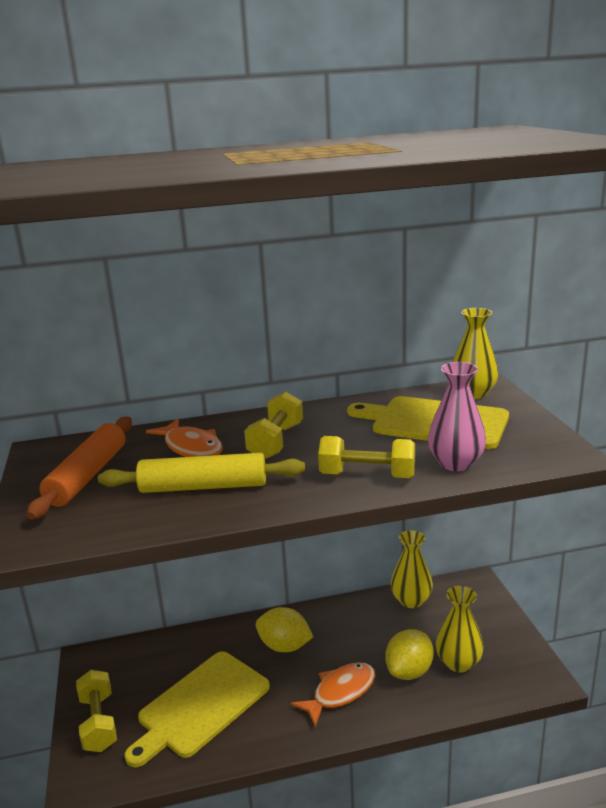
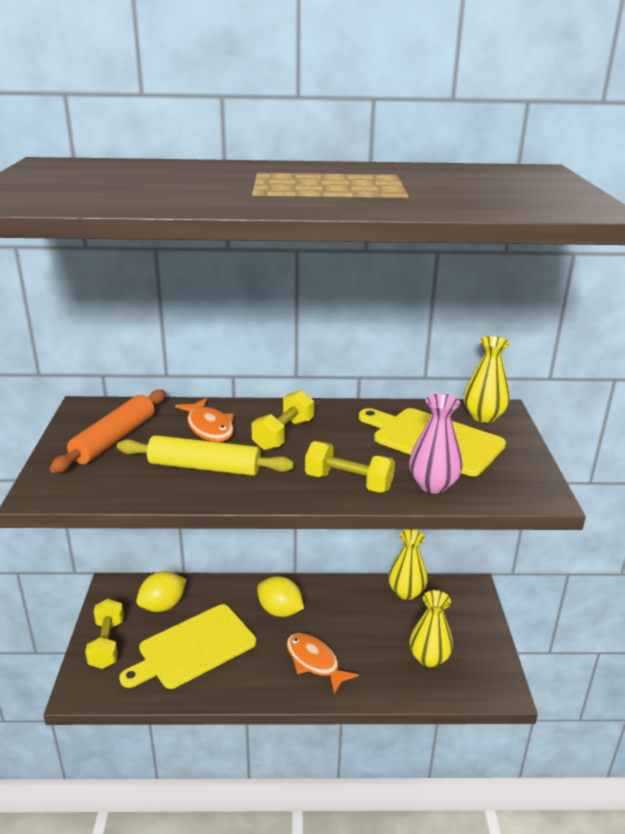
camera: 10 degrees right, 5 degrees up
(340, 693) = (315, 662): orange fish -> orange fish turned 105 degrees counterclockwise
(409, 671) = (382, 656): yellow lemon -> yellow lemon (163, 605)

